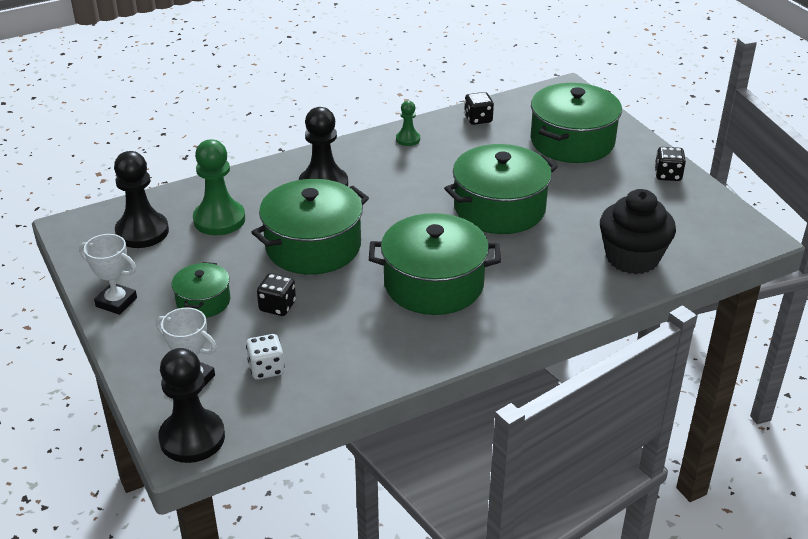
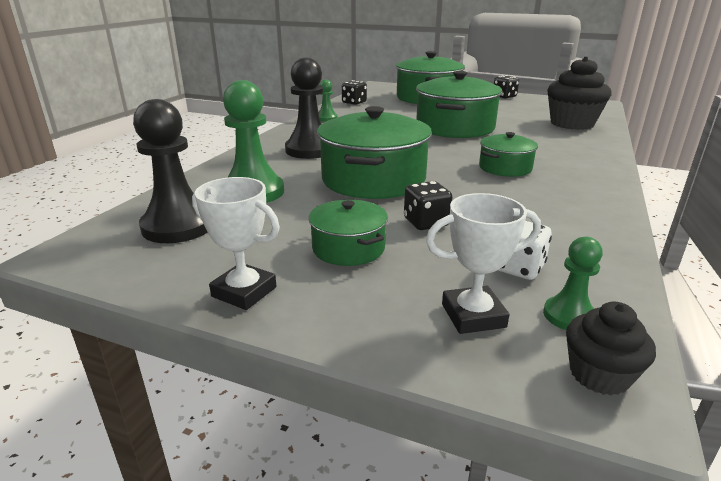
camera: 40 degrees left, 10 degrees down
(116, 302) = (244, 292): white trophy -> white trophy turned 45 degrees clockwise
(192, 438) = (599, 374): black pawn -> black cupcake
(235, 408) = (569, 316): none -> green pawn
(433, 284) = (505, 168): green pot -> green pot, size x0.53

